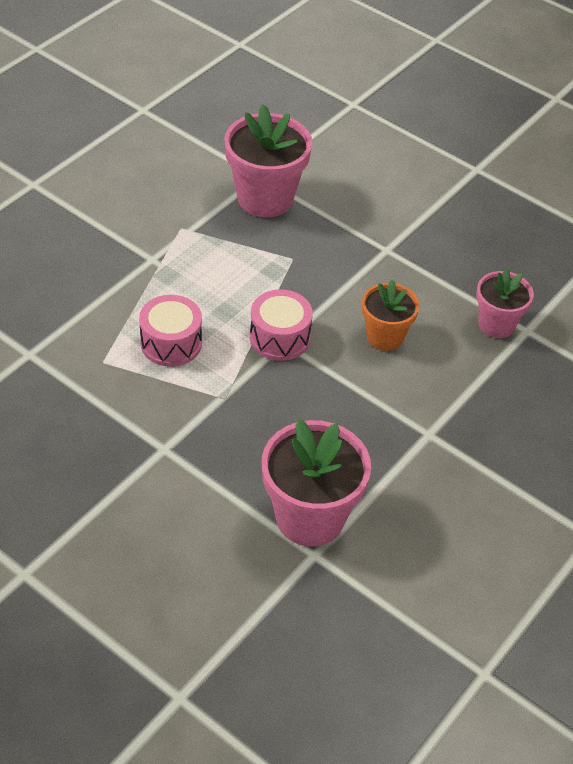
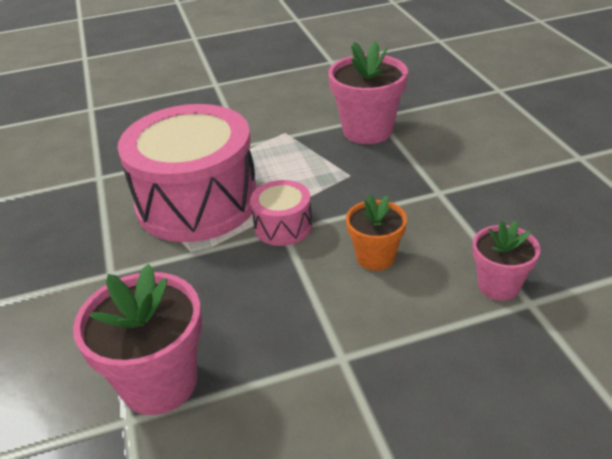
camera: 40 degrees right, 10 degrees down
(171, 343) = (197, 202): pink drum -> pink drum, size x2.22

